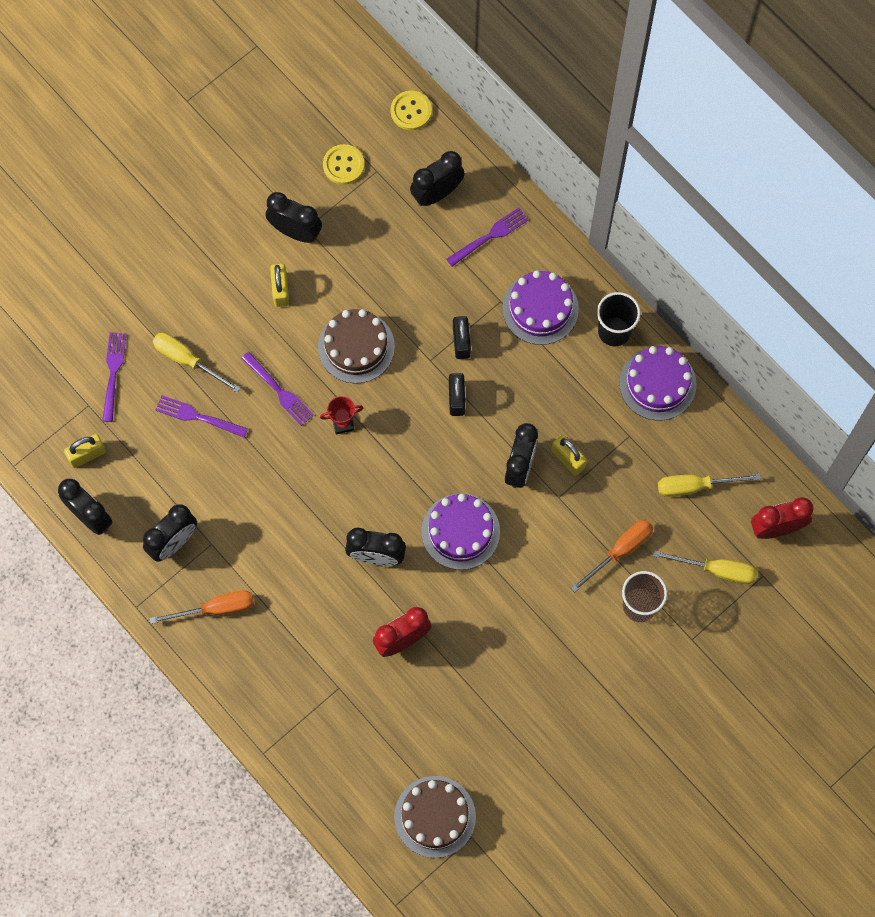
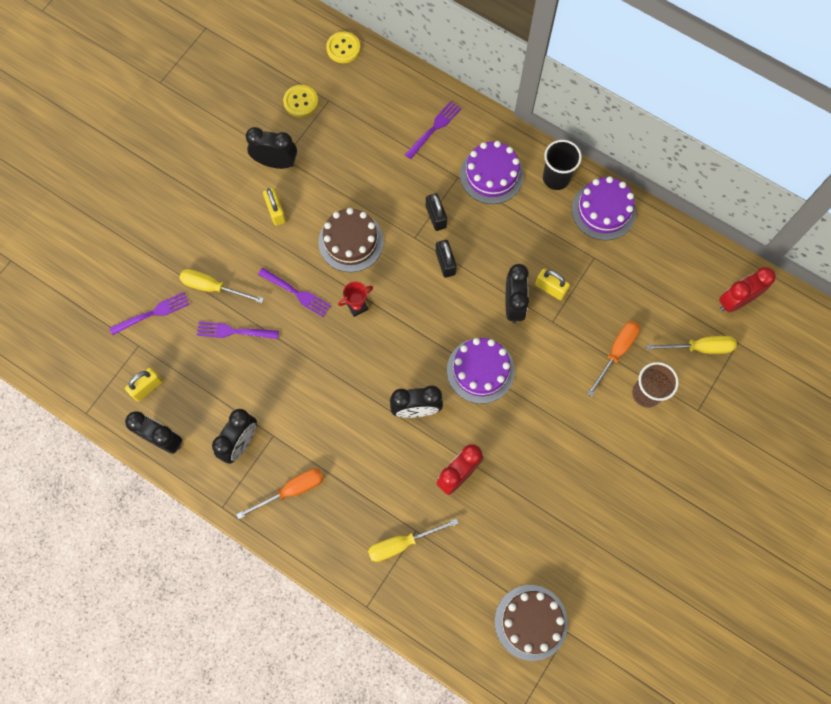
camera: 15 degrees left, 0 degrees up
(113, 373) = (153, 313): purple fork -> purple fork turned 75 degrees clockwise
(437, 193) = (382, 105): black clock -> none
(695, 486) = (659, 284): yellow screwdriver -> yellow screwdriver (402, 543)

